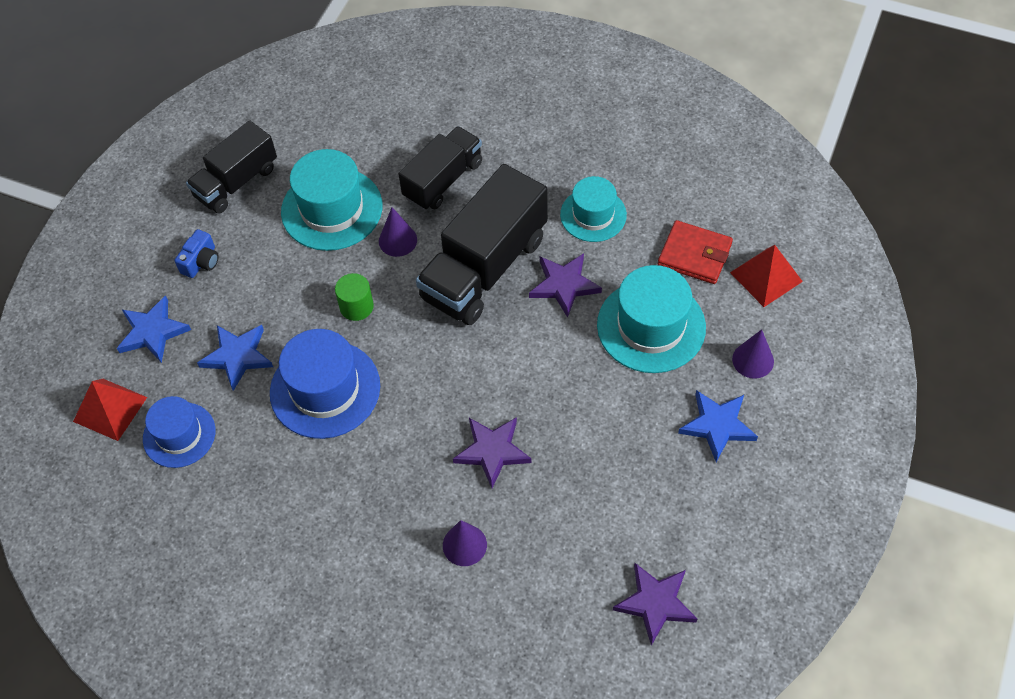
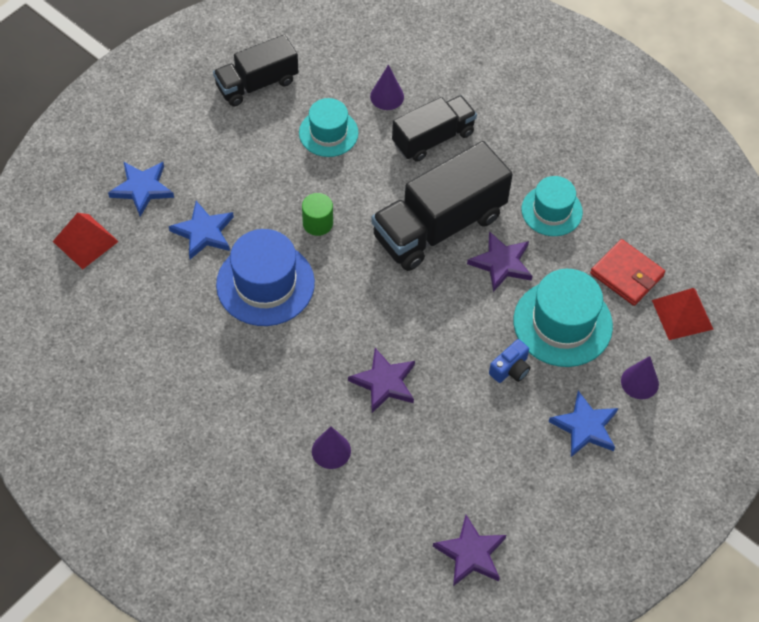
camera: 15 degrees right, 0 degrees up
(179, 435) = (133, 281): blue hat -> none
(201, 262) = (203, 143): blue camera -> blue camera (510, 369)
(332, 209) = (328, 133): turquoise hat -> turquoise hat, size x0.65
(398, 240) = (374, 178): purple cone -> purple cone (387, 96)

